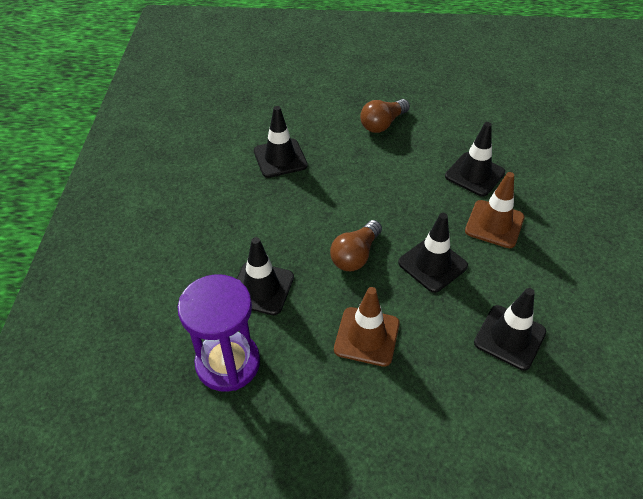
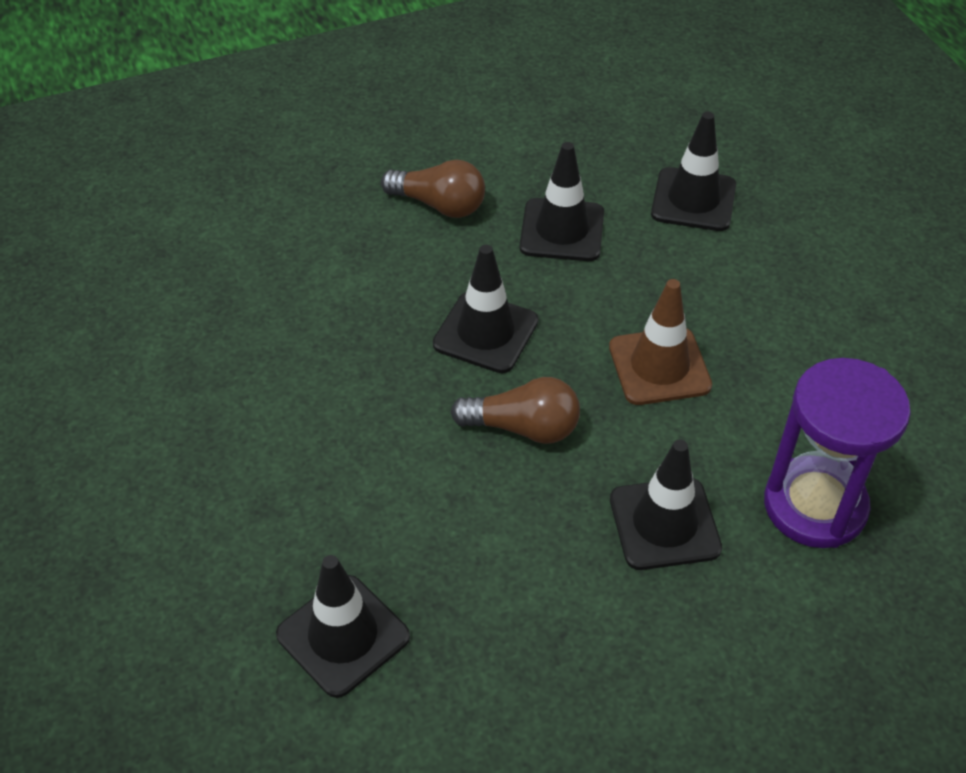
camera: 115 degrees left, 0 degrees up
(382, 124) = (162, 499): brown light bulb -> brown light bulb (439, 205)
(474, 174) = (255, 331): black traffic cone -> black traffic cone (693, 200)
(494, 224) = (362, 284): brown traffic cone -> none

